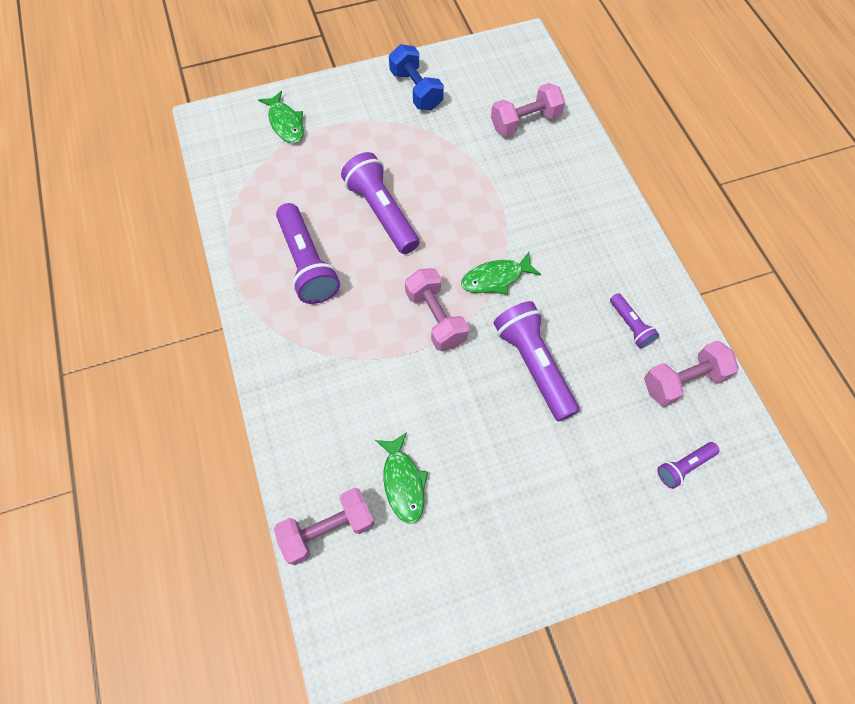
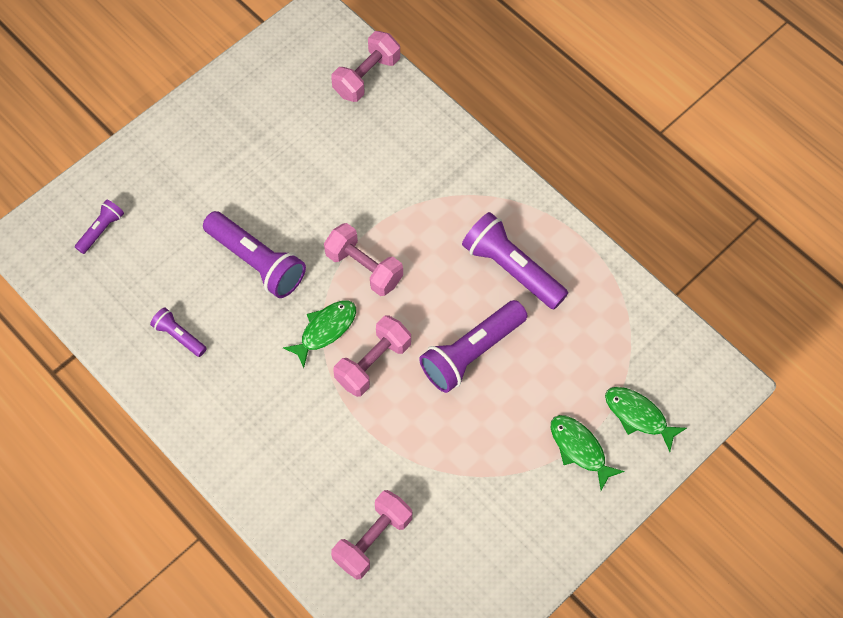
camera: 155 degrees right, 0 degrees up
(382, 212) = (471, 352): purple flashlight -> purple flashlight turned 105 degrees clockwise
(403, 482) = (326, 128): green fish -> green fish (580, 449)
(416, 90) = (521, 530): blue dumbbell -> none
(683, 381) = (117, 303): pink dumbbell -> pink dumbbell (373, 363)

